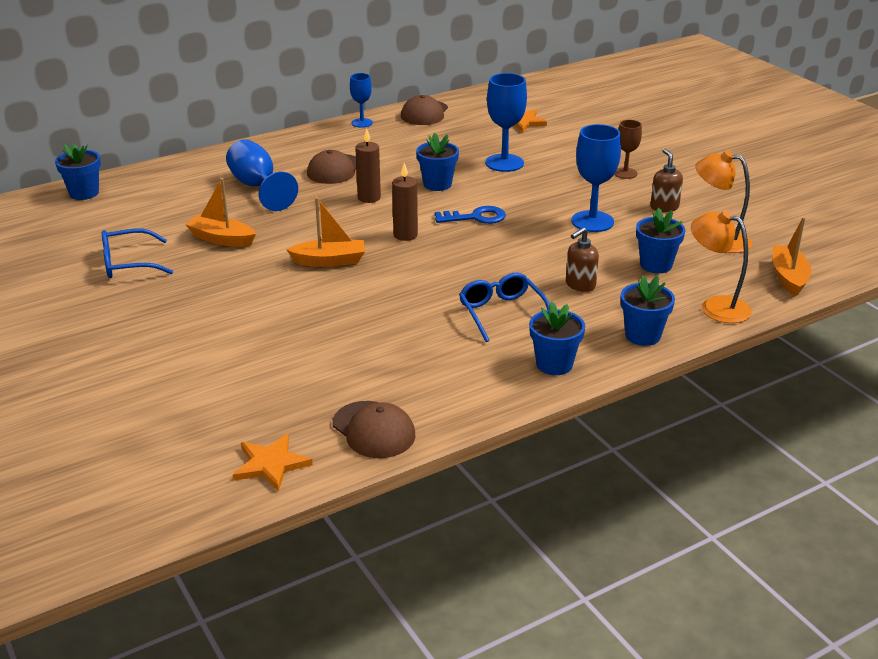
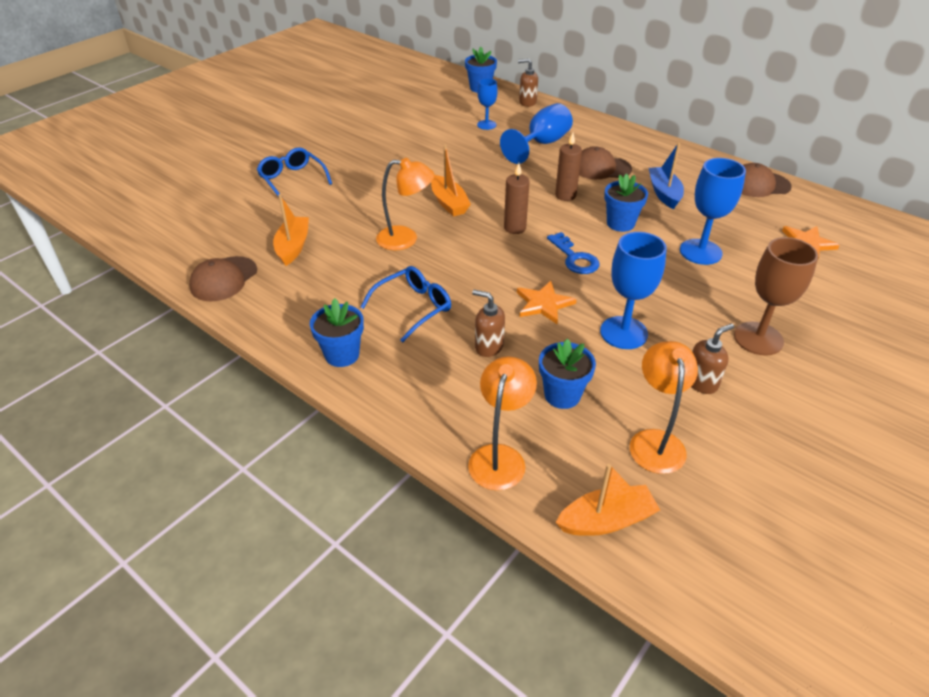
camera: 70 degrees right, 10 degrees up
(128, 263) = (398, 129): blue glasses -> blue glasses (292, 179)
(155, 174) = (527, 102): none -> brown soap dispenser
(222, 239) = (452, 152): orange boat -> orange boat (293, 246)
(271, 464) = (177, 246): orange star -> orange star (544, 304)
(362, 123) = (701, 159): blue goblet -> blue goblet (486, 125)
(379, 298) = (406, 239): none -> orange lamp
(404, 153) = (664, 193): none -> blue boat
(625, 173) = (758, 338): brown goblet -> brown goblet, size x1.68
(642, 335) = (414, 406): blue flower pot -> none

